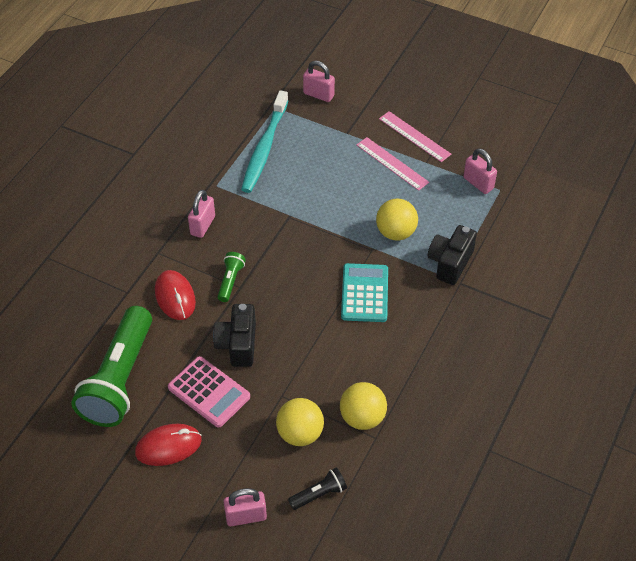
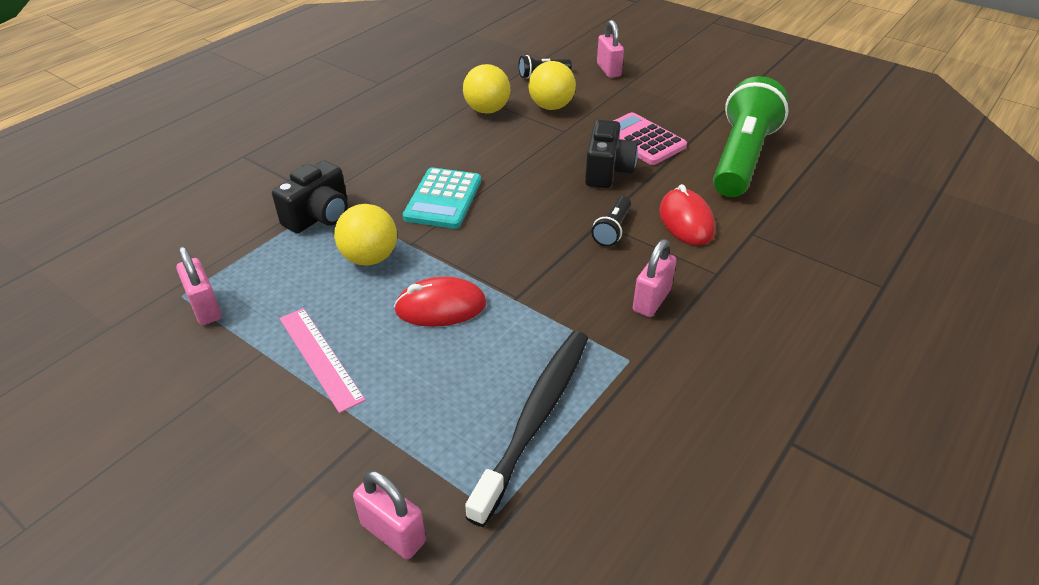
camera: 170 degrees left, 10 degrees down
(168, 446) = (681, 110): red mouse -> red mouse (440, 307)
(230, 281) = (612, 230): green flashlight -> black flashlight
(246, 516) = (608, 70): pink padlock -> pink padlock turned 75 degrees clockwise
(264, 148) = (535, 418): turquoise toothbrush -> black toothbrush
(414, 136) = (252, 403): pink ruler -> none

